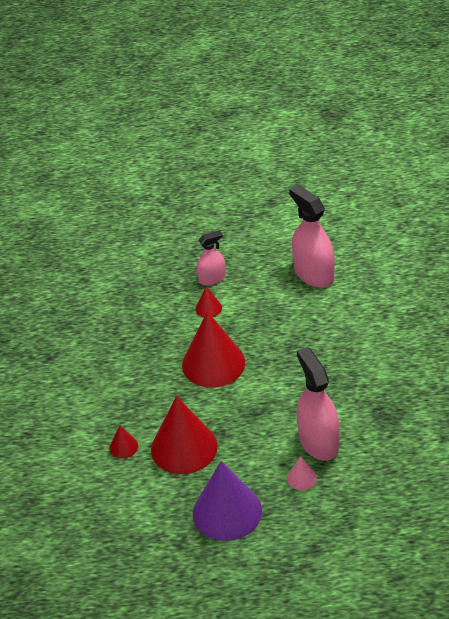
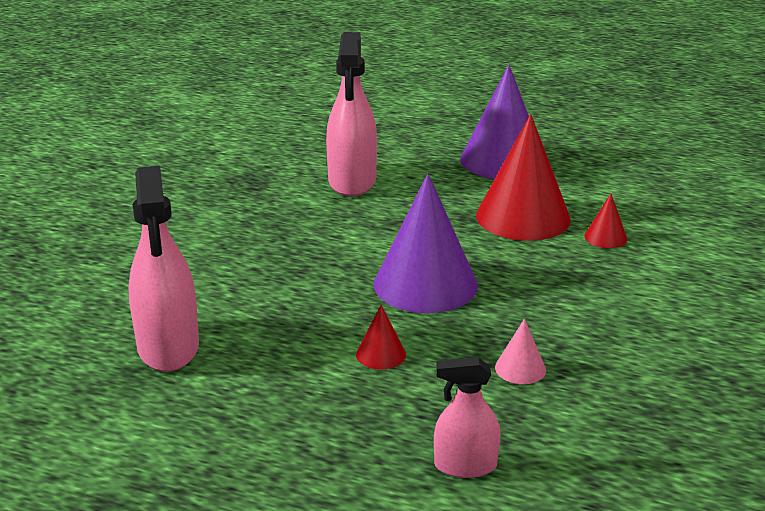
camera: 160 degrees left, 15 degrees down
(212, 278) = (340, 397): pink spray bottle -> pink spray bottle (465, 465)
(213, 363) = (425, 284): red cone -> purple cone
(301, 478) = (398, 162): pink cone -> pink cone (520, 368)

